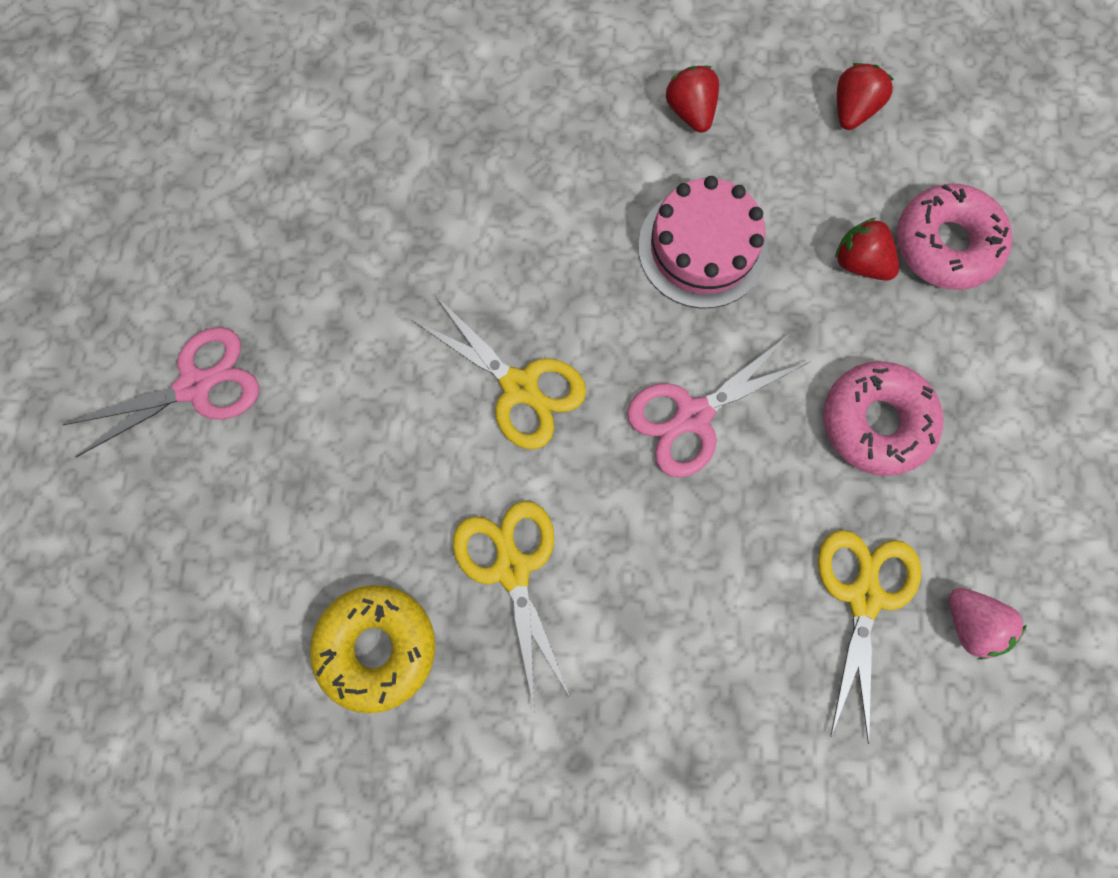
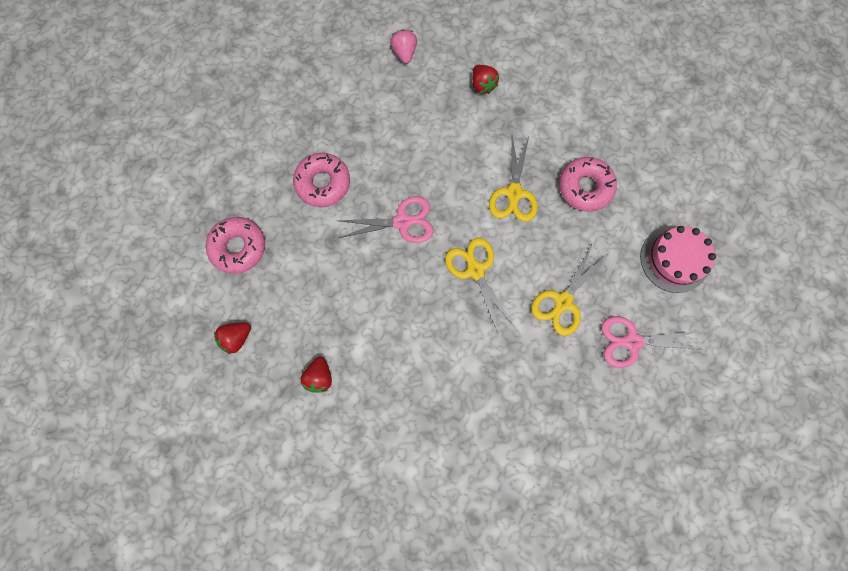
camera: 155 degrees left, 0 degrees up
(377, 646) = (585, 187): yellow donut -> pink donut
(702, 248) = (354, 299): pink cake -> pink cake (674, 259)
(859, 262) = (284, 257): red strawberry -> red strawberry (482, 85)
(863, 597) = (371, 119): yellow scissors -> yellow scissors (563, 302)
(969, 622) = (335, 91): pink strawberry -> pink strawberry (404, 53)

